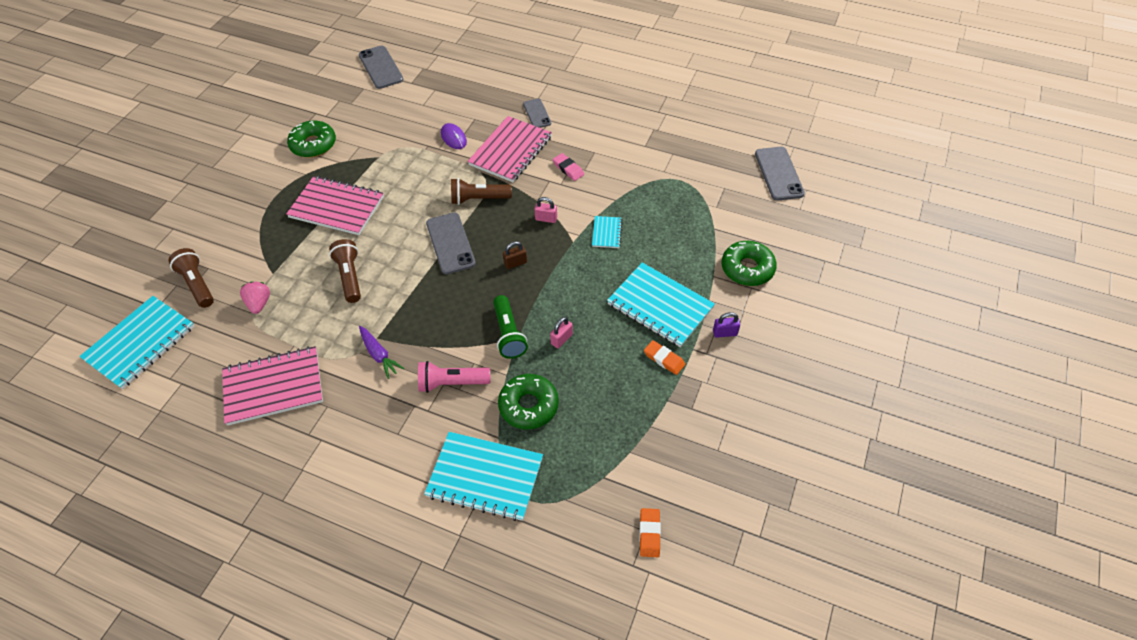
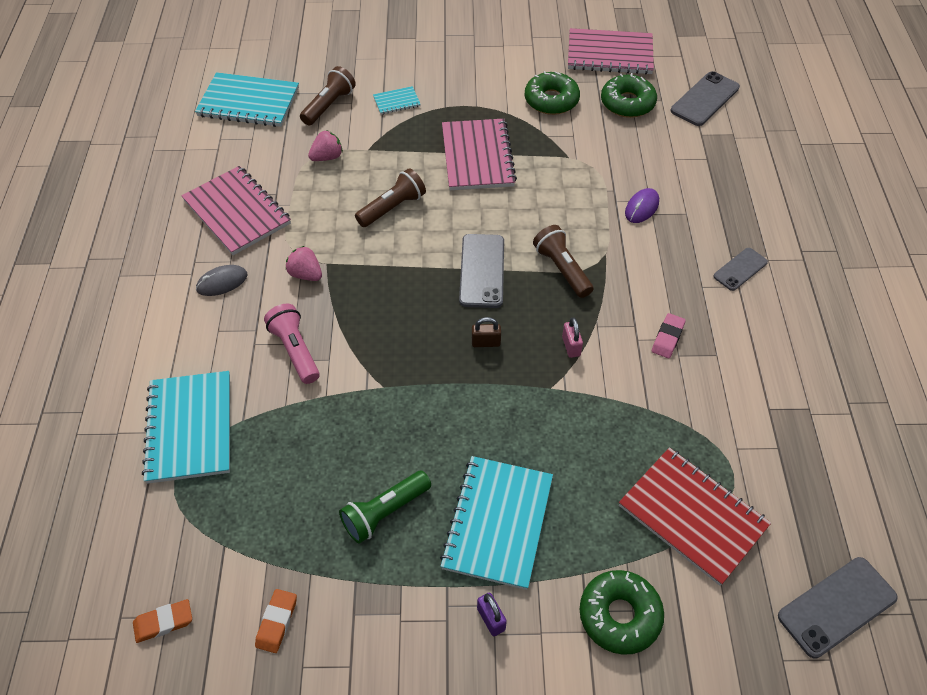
camera: 65 degrees right, 0 degrees up
(347, 418) = (222, 282): none -> grey mouse
(379, 355) = (306, 274): purple carrot -> pink strawberry
(450, 243) = (482, 271): grey phone -> grey phone turned 45 degrees counterclockwise
(508, 334) = (381, 376): green flashlight -> green flashlight (385, 512)
(510, 151) = (658, 268): pink notebook -> pink notebook (610, 54)
(515, 263) = (486, 342): brown padlock -> brown padlock turned 45 degrees counterclockwise
(528, 406) = (292, 433): green donut -> green donut (627, 103)
(561, 339) = (397, 431): pink padlock -> none
(606, 233) = (585, 419): turquoise notebook -> turquoise notebook (396, 101)
(664, 359) = (415, 556): orange eraser -> orange eraser (277, 622)
(699, 210) = (692, 516): none -> red notebook

